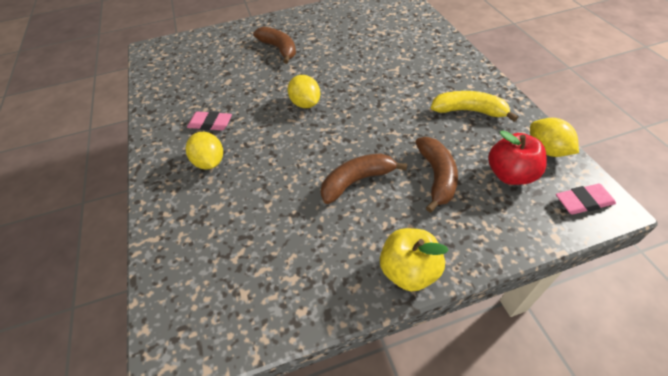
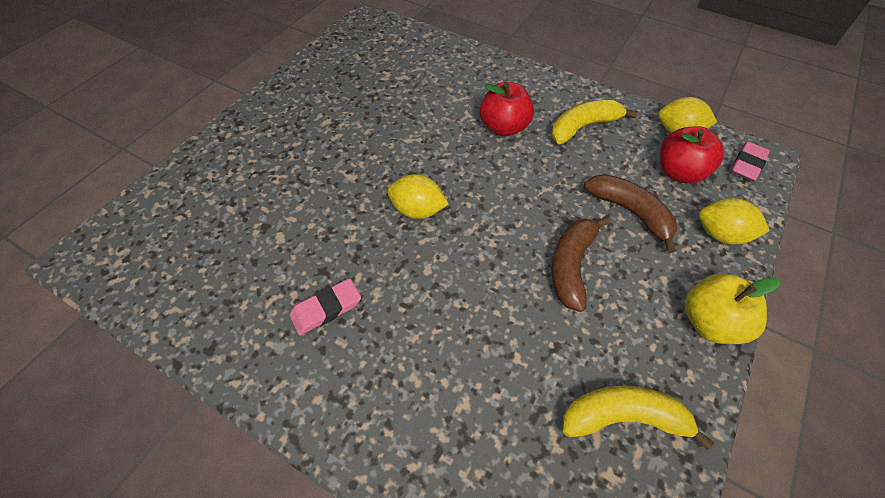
camera: 45 degrees left, 5 degrees up
(210, 162) = (388, 358): yellow lemon -> yellow lemon (721, 234)
(279, 49) = (300, 156): brown banana -> none
(286, 274) = (623, 417): none -> yellow banana
(411, 86) = (504, 127): none -> red apple

